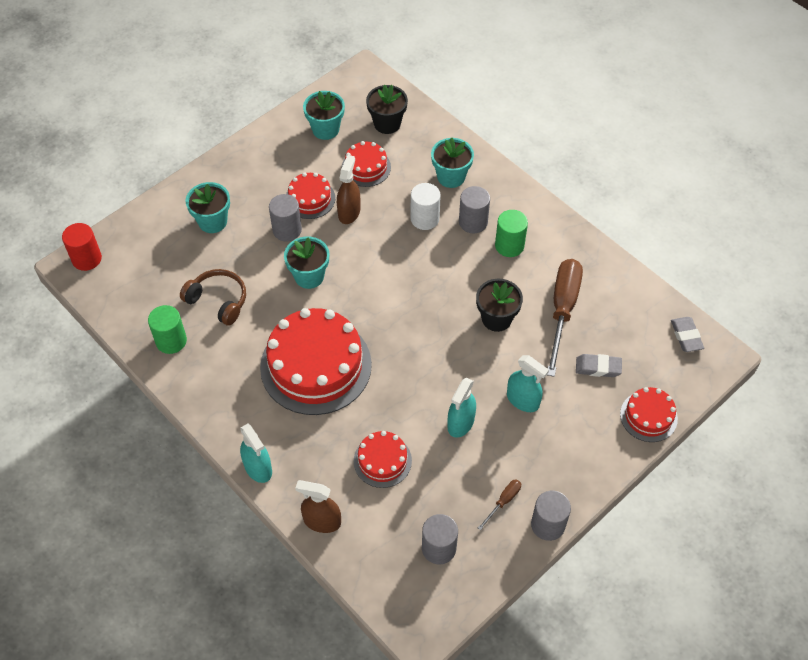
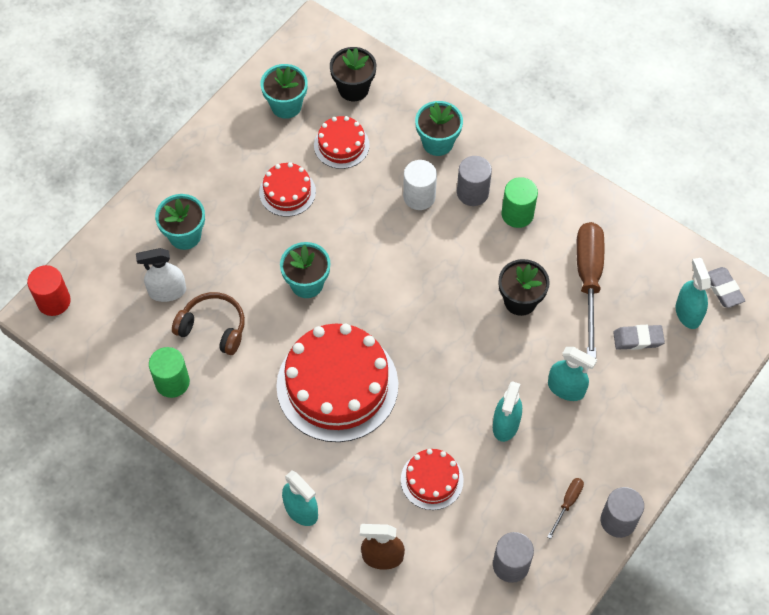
camera: 10 degrees left, 5 degrees up
(186, 265) = (167, 291): none -> white spray bottle
(287, 230) = (270, 233): grey cylinder -> none
(349, 212) = (334, 202): brown spray bottle -> none
(648, 416) = (700, 385): red cake -> none
(649, 352) = (688, 313): none -> turquoise spray bottle

